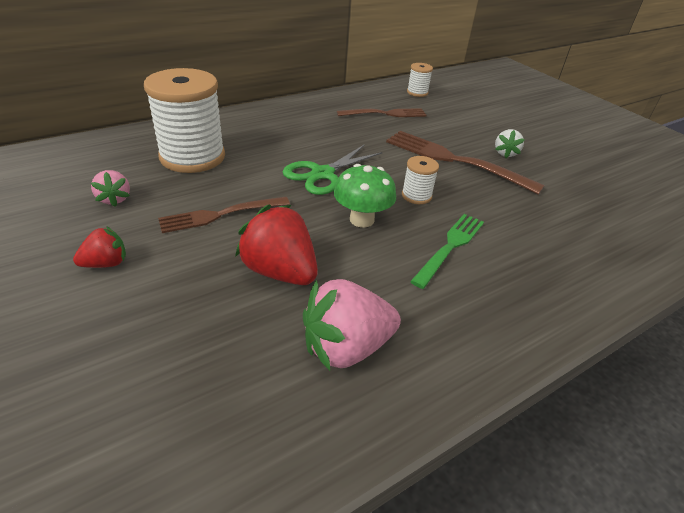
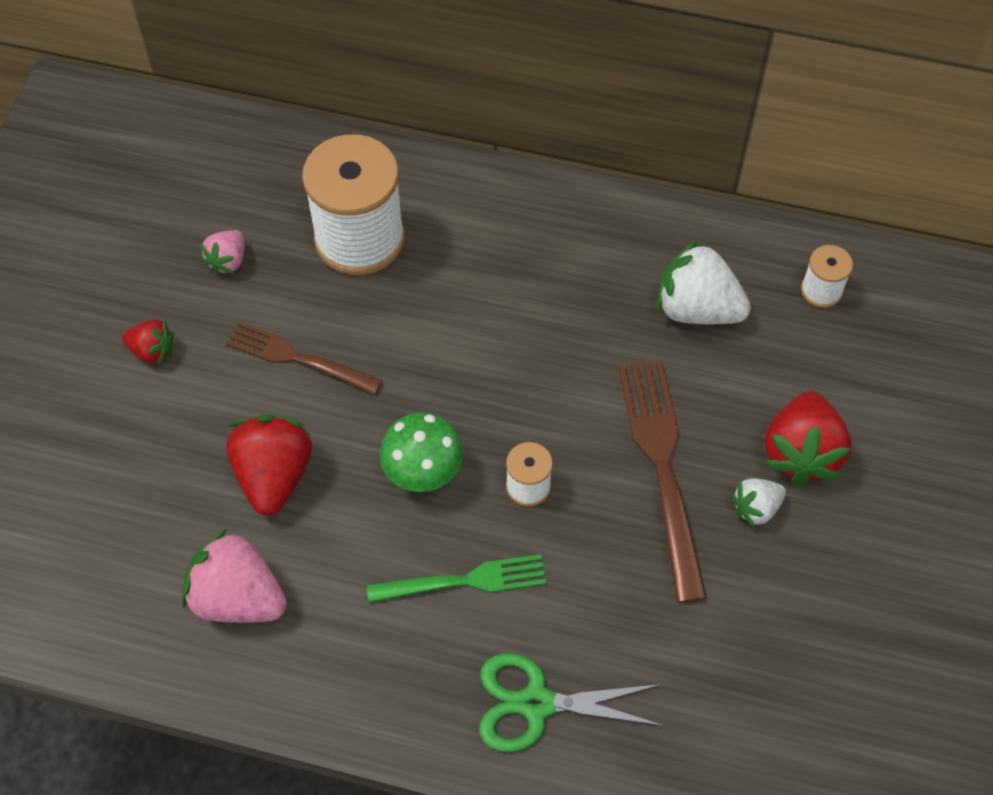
camera: 50 degrees right, 20 degrees up
(322, 174) = (467, 371): green scissors -> green scissors (536, 704)
(385, 114) = (697, 309): brown fork -> white strawberry
(489, 132) = (801, 453): none -> red strawberry

